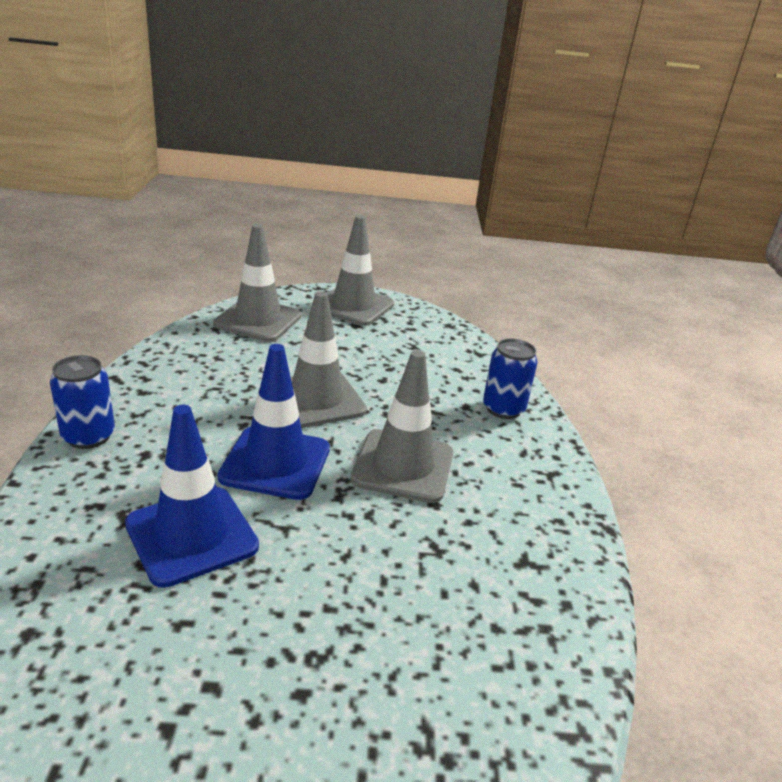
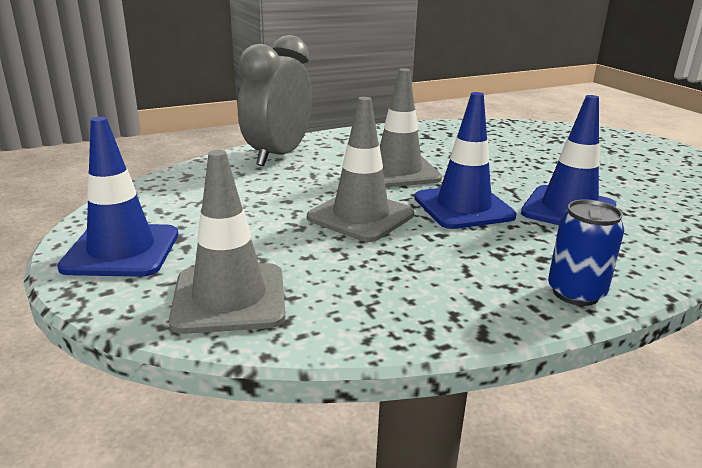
camera: 115 degrees left, 5 degrees down
(353, 306) = (121, 251): grey traffic cone -> blue traffic cone
(503, 409) = (278, 156): blue can -> grey clock

